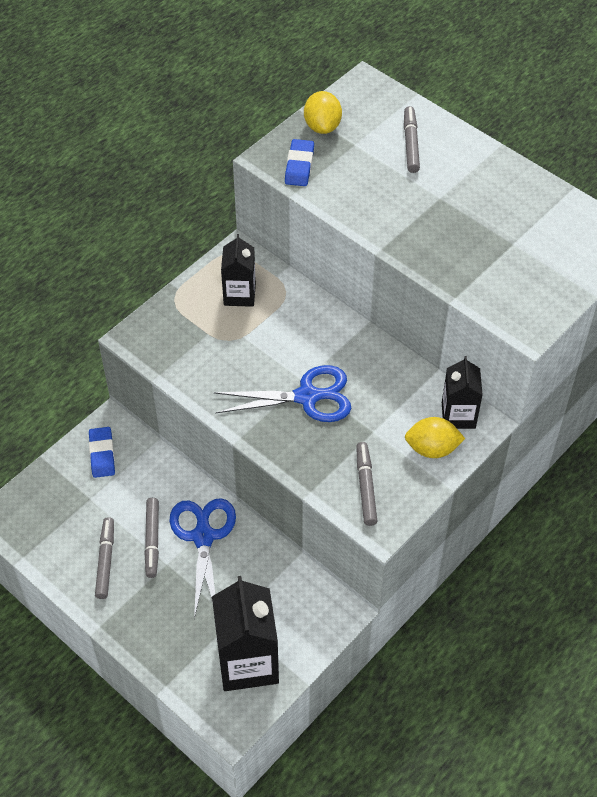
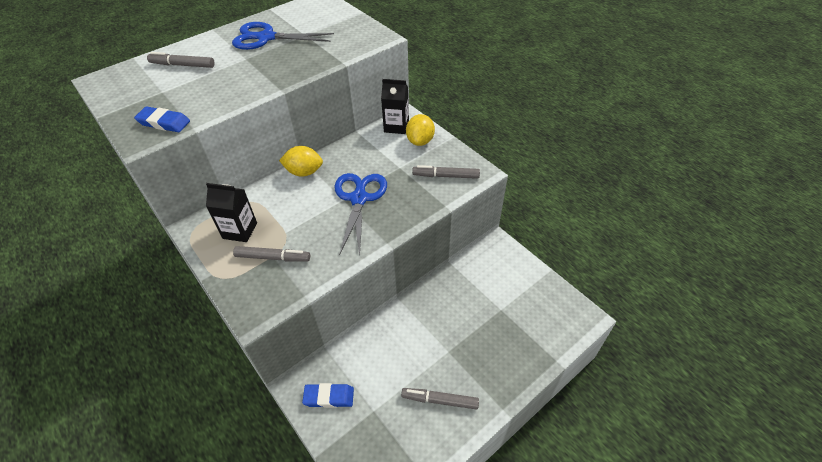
camera: 80 degrees left, 5 degrees down
(152, 540) = (424, 360): grey marker -> grey marker (273, 257)
(203, 536) = (426, 322): blue scissors -> blue scissors (266, 38)
(247, 662) = (535, 303): black carton -> none
(322, 126) = (128, 106): yellow lemon -> yellow lemon (304, 172)

